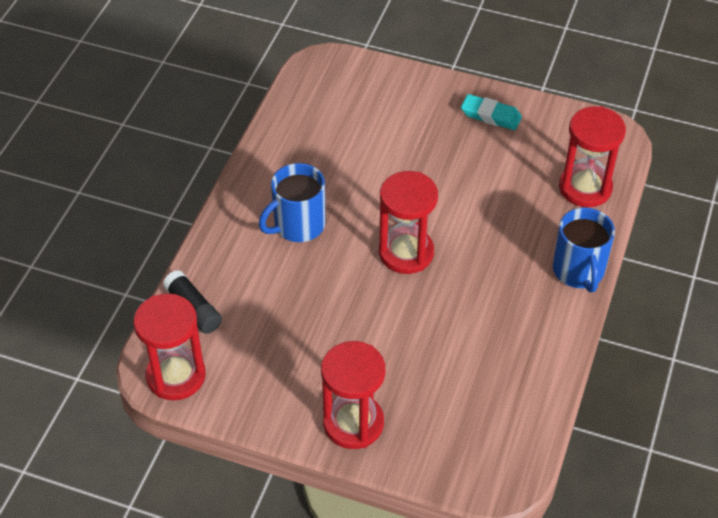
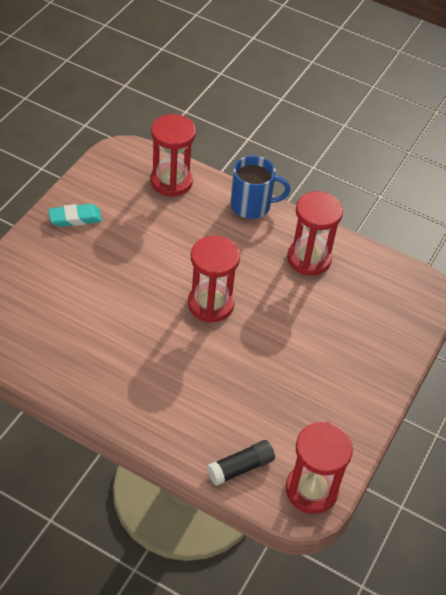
camera: 85 degrees left, 0 degrees up
(298, 225) = (162, 374): blue mug -> none
(353, 423) = (372, 370): red hourglass -> red hourglass (309, 259)
(490, 116) = (75, 218): turquoise eraser -> turquoise eraser turned 45 degrees clockwise

